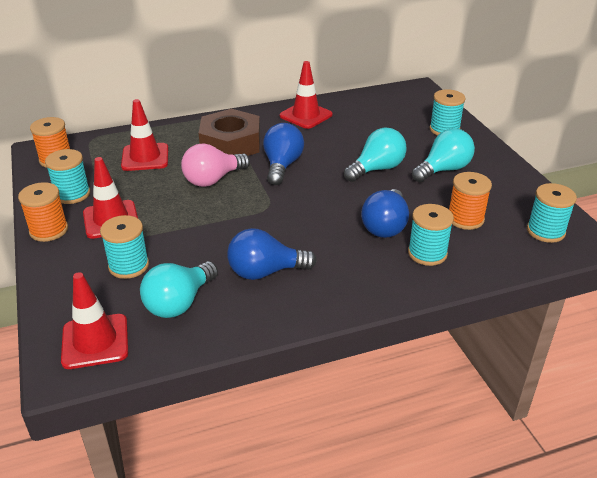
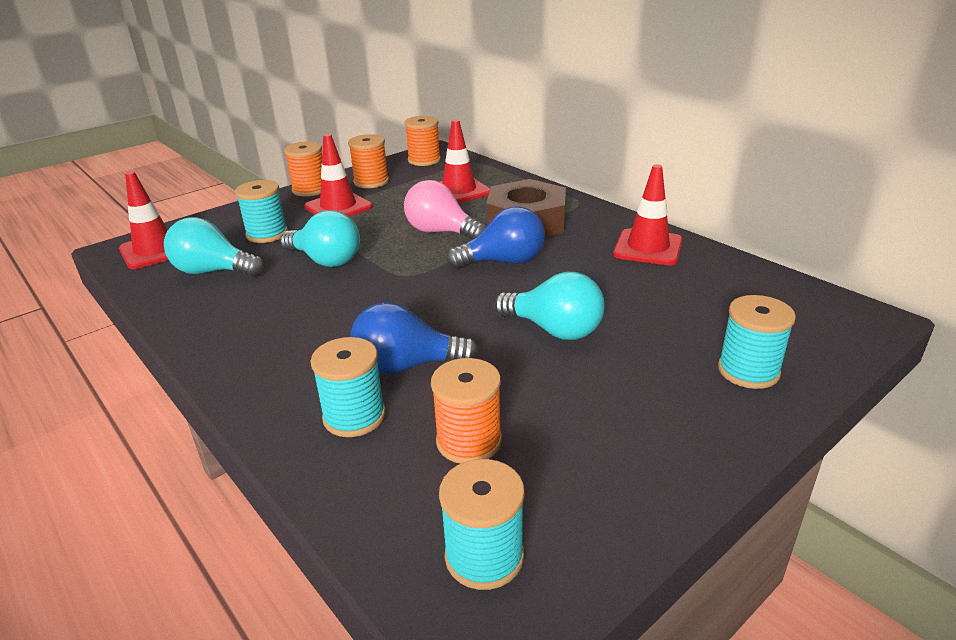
camera: 70 degrees right, 5 degrees down
(72, 194) = (371, 182): turquoise spool -> orange spool
(265, 272) = (275, 303): blue light bulb -> none
(443, 170) = (607, 392): turquoise light bulb -> turquoise light bulb (326, 260)

